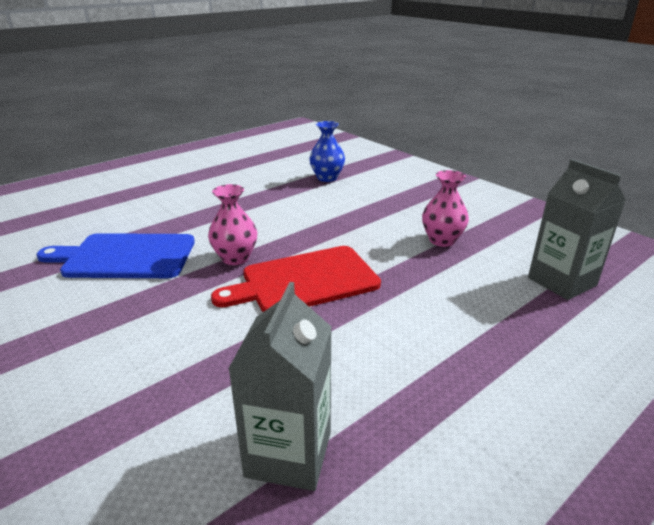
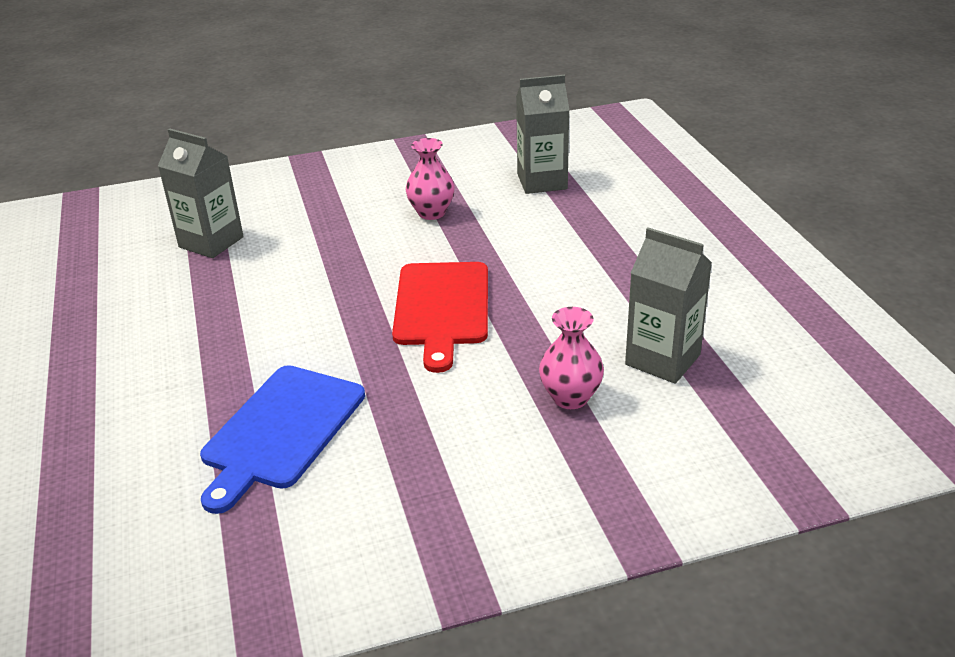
camera: 65 degrees left, 5 degrees up
(235, 258) = (358, 345): pink vase -> pink vase (570, 397)
(327, 178) = (211, 242): blue vase -> grey carton

